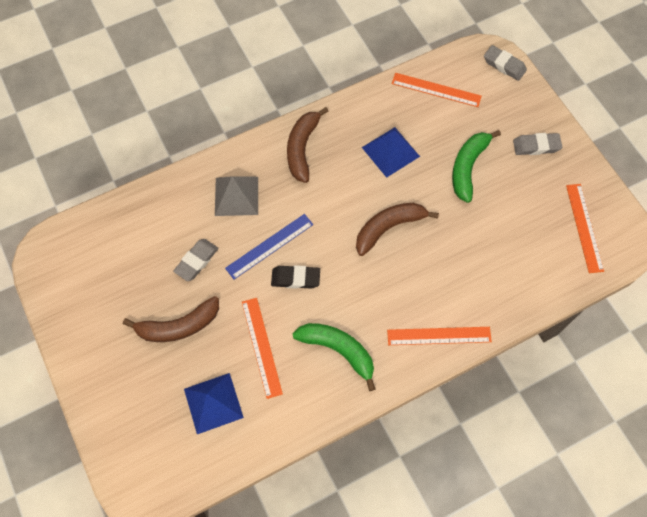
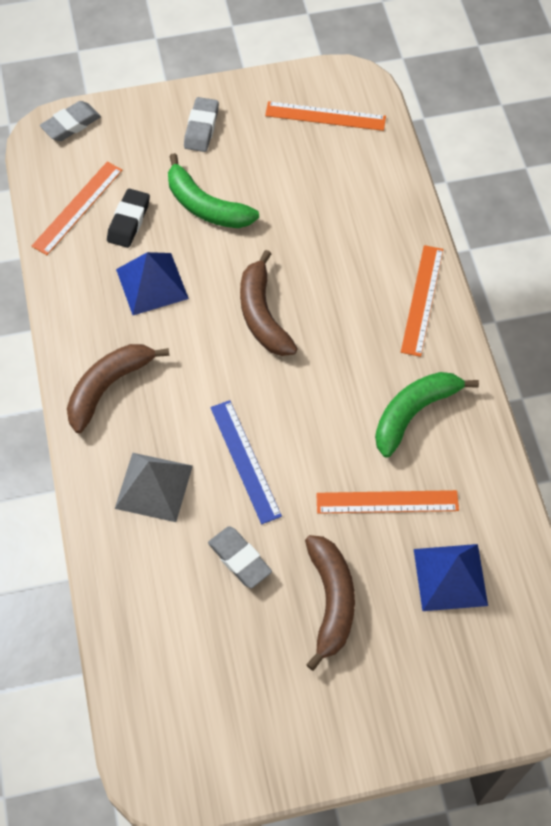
camera: 75 degrees left, 5 degrees down
(295, 278) = (302, 440): black eraser -> black eraser (129, 221)
(302, 148) = (108, 387): brown banana -> brown banana turned 105 degrees clockwise

